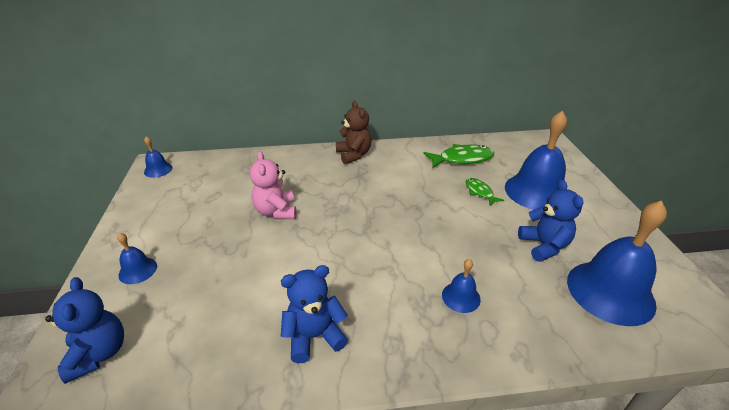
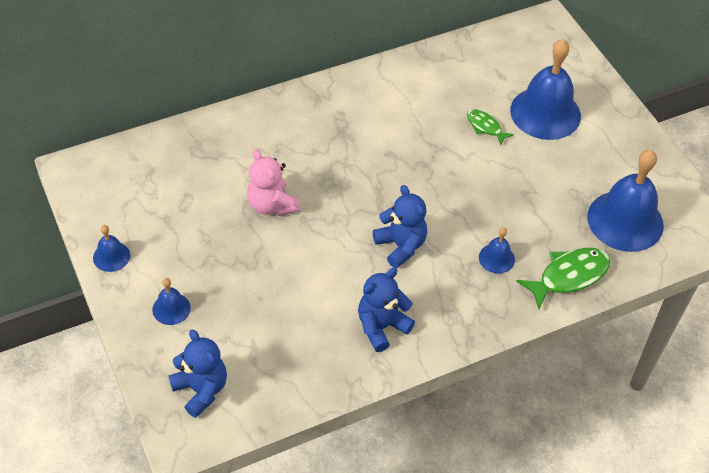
camera: 20 degrees left, 15 degrees up
(158, 170) = (86, 177): blue bell -> blue bell (111, 256)
(353, 155) = (320, 100): brown teddy bear -> none
(462, 159) = (453, 79): green fish -> green fish (569, 276)
(544, 246) = (562, 184): blue teddy bear -> blue teddy bear (401, 246)

